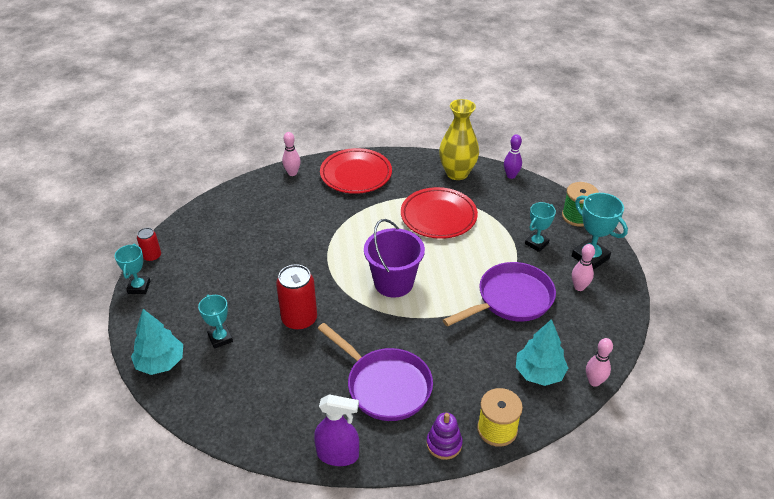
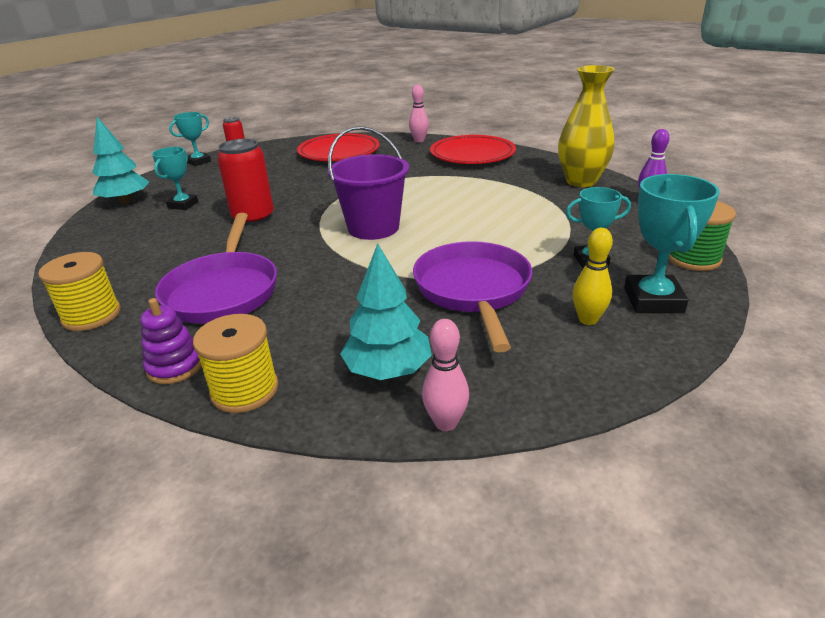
camera: 45 degrees right, 10 degrees down
(338, 455) = (91, 315): purple spray bottle -> yellow spool
(438, 216) = (505, 202): red plate -> red plate (339, 153)
(511, 299) = (473, 290): purple pan -> purple pan turned 105 degrees counterclockwise
(579, 287) = (588, 320): pink bowling pin -> yellow bowling pin

